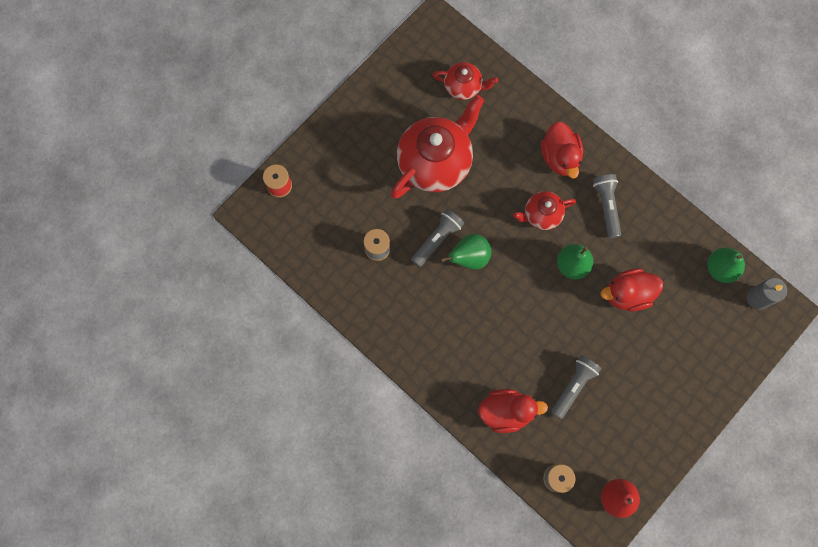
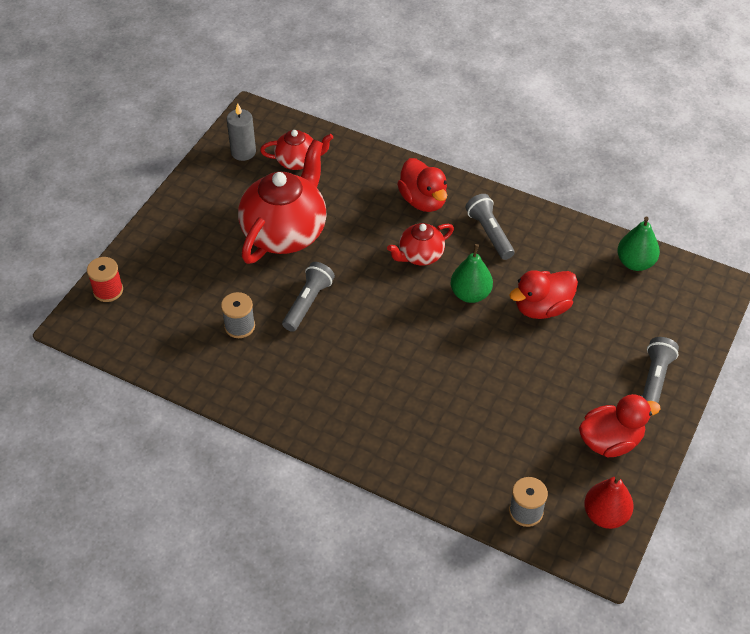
camera: 15 degrees left, 25 degrees down
(469, 257) = (350, 312): green pear -> none
(506, 411) = (442, 455): red duck -> red duck (610, 441)
(573, 386) = (513, 411): grey flashlight -> grey flashlight (654, 380)
(757, 298) = (686, 281): grey candle -> grey candle (243, 152)

